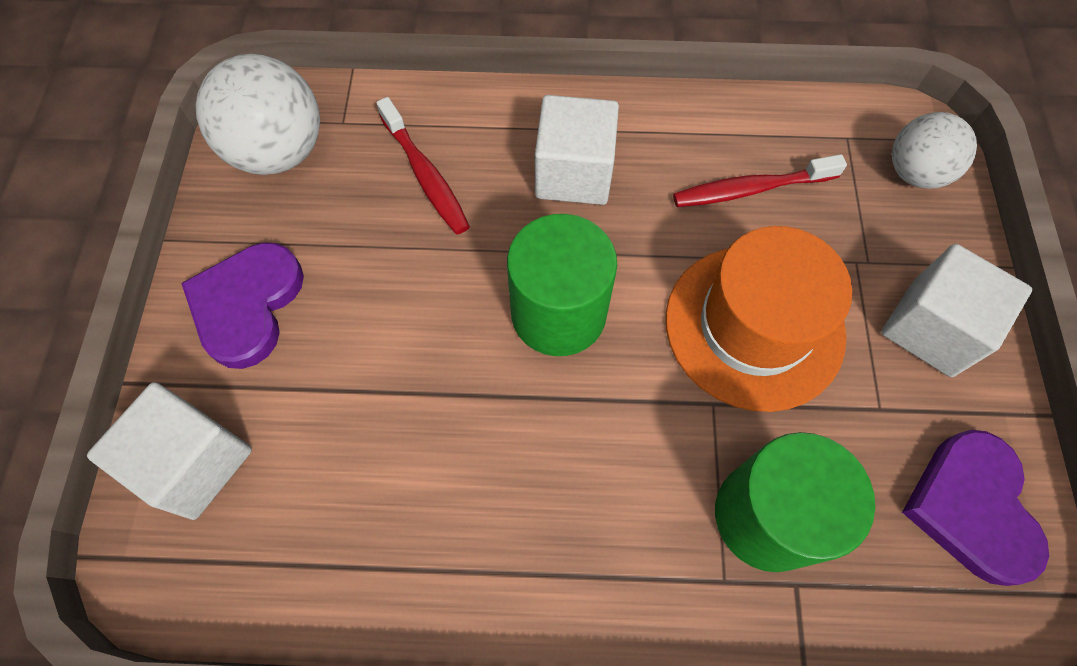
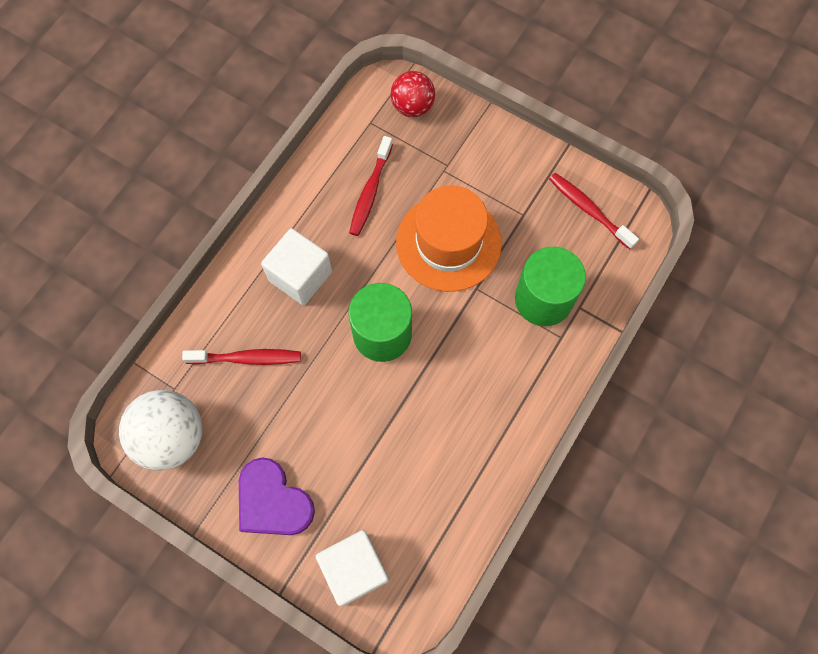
camera: 60 degrees left, 5 degrees up
(914, 173) = (412, 106): white ball -> red ball
(931, 328) = (498, 163): white cube -> none
(971, 507) = (588, 210): purple heart -> red toothbrush

